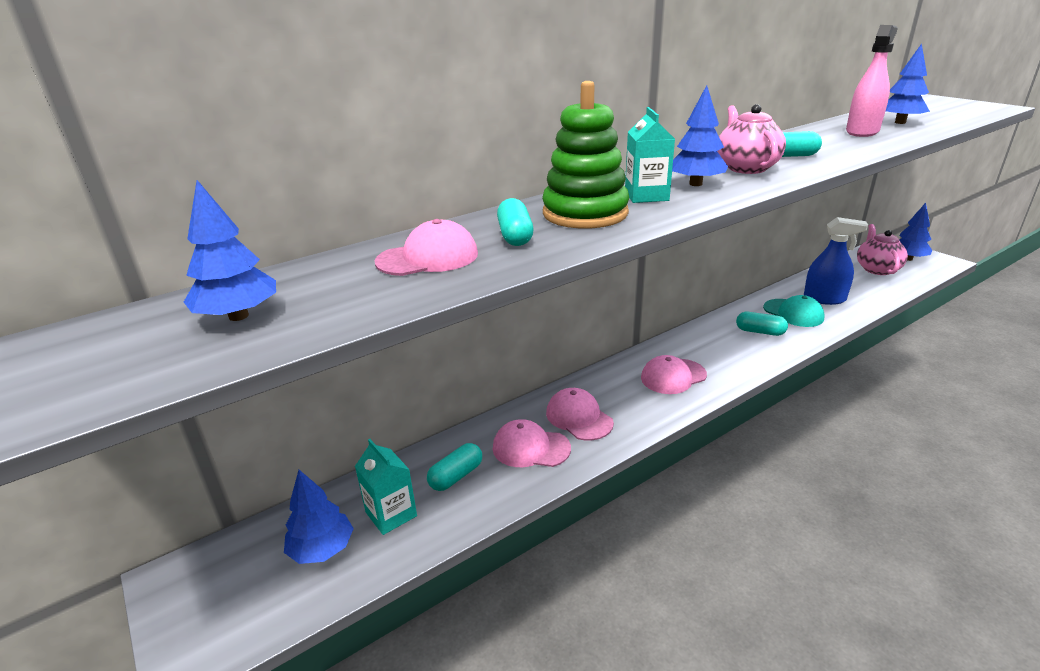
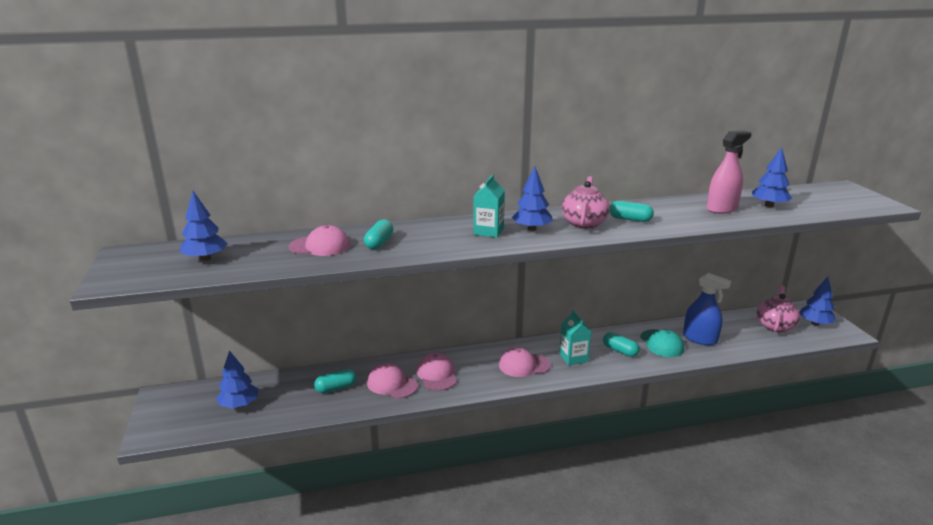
camera: 20 degrees right, 5 degrees down
(391, 514) = (286, 397): turquoise carton -> turquoise carton (573, 357)
(585, 213) = (436, 236): green stacking toy -> none

